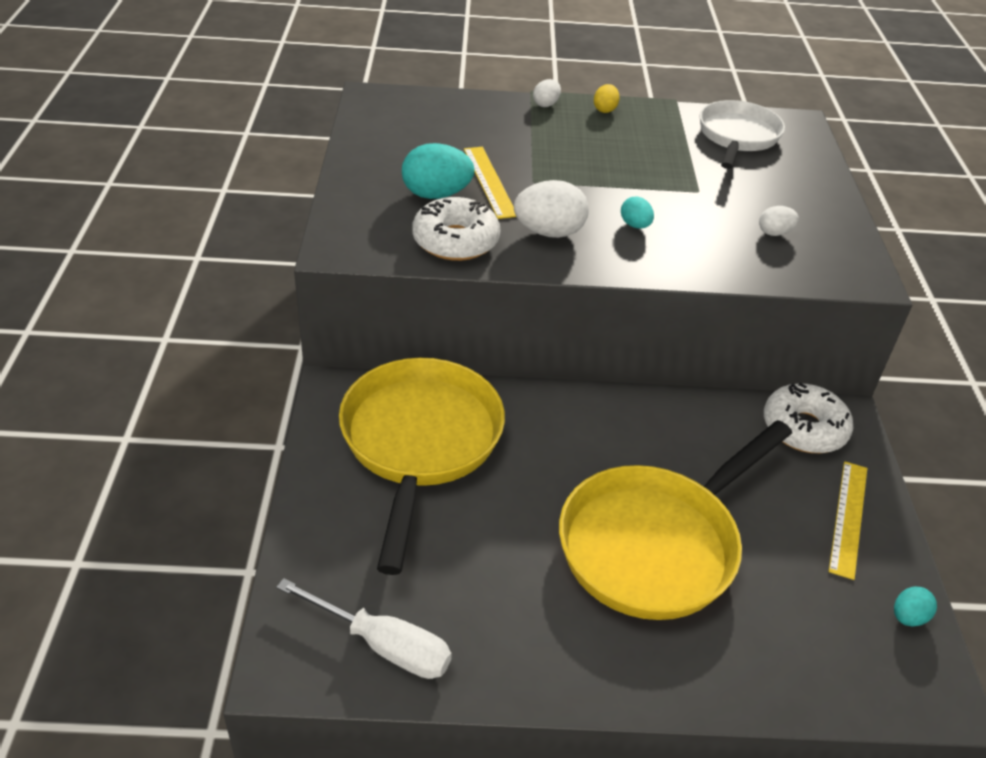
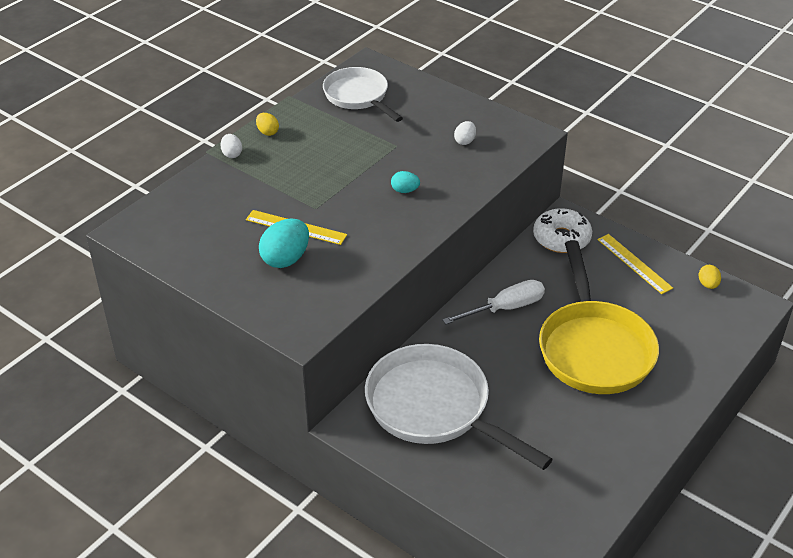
camera: 50 degrees left, 0 degrees up
(383, 645) = (577, 502): white screwdriver -> white screwdriver (505, 308)
(420, 443) = (434, 408): yellow pan -> white pan
(455, 241) = (346, 275): white donut -> none
(549, 232) = (377, 230): white egg -> none
(908, 617) = (708, 284): turquoise egg -> yellow egg

